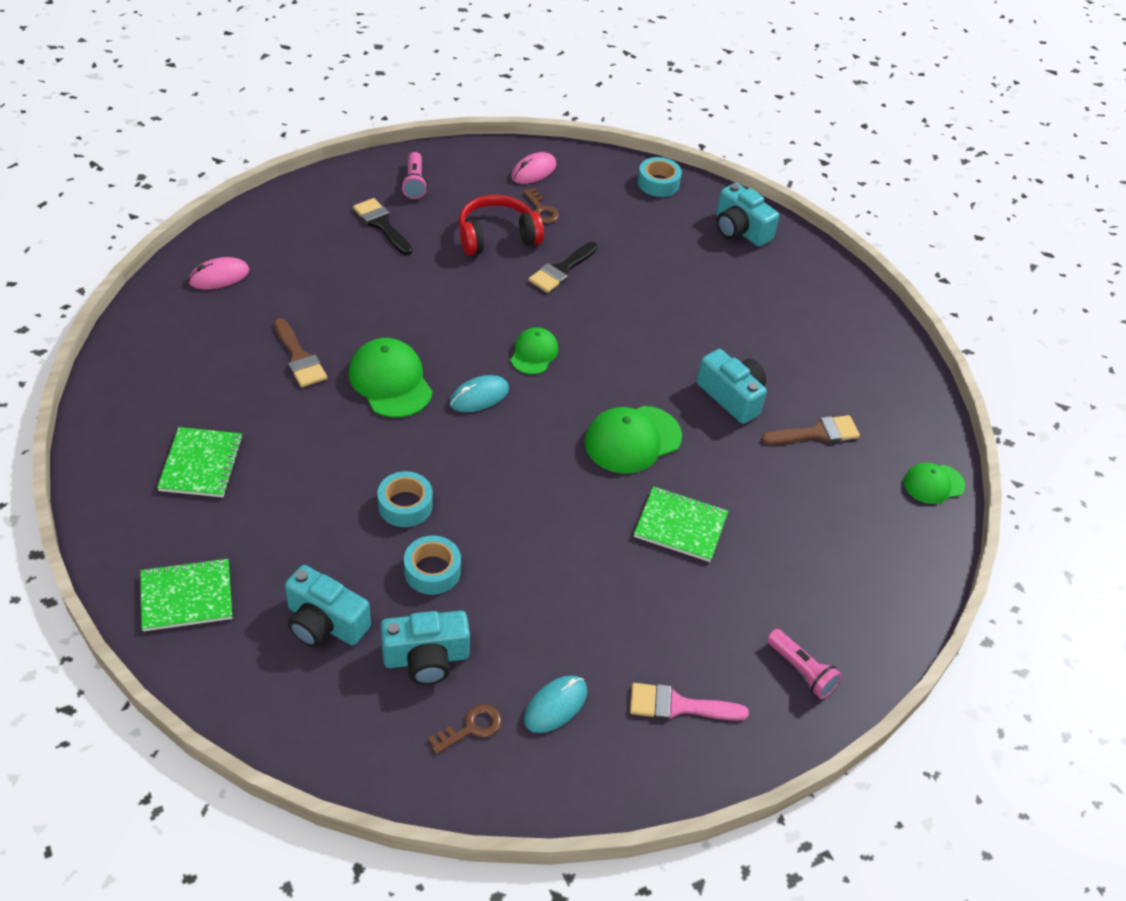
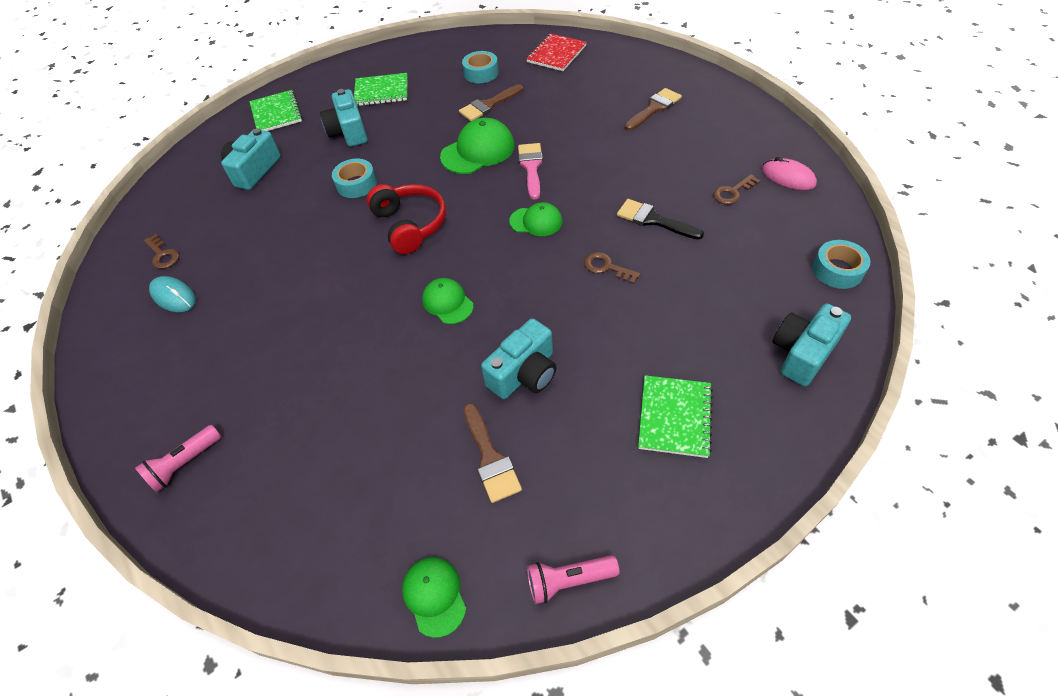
camera: 90 degrees right, 5 degrees up
(219, 276) = (556, 54): pink mouse -> red notebook
(381, 224) = (654, 108): black brush -> brown brush
(414, 183) = (718, 113): pink flashlight -> pink flashlight (569, 581)
(426, 658) = (222, 222): turquoise camera -> turquoise camera (349, 132)
(432, 571) = (297, 209): turquoise tape -> turquoise tape (481, 73)
(479, 396) = (475, 199): turquoise mouse -> none
(497, 236) = (677, 172): red headphones -> red headphones (410, 225)
(616, 316) = (606, 267): none -> brown key
(632, 440) = (447, 302): green cap -> green cap, size x0.61
(678, 706) = (162, 372): pink brush -> pink brush (531, 167)
(680, 526) = (350, 351): green notebook -> green notebook (675, 417)

